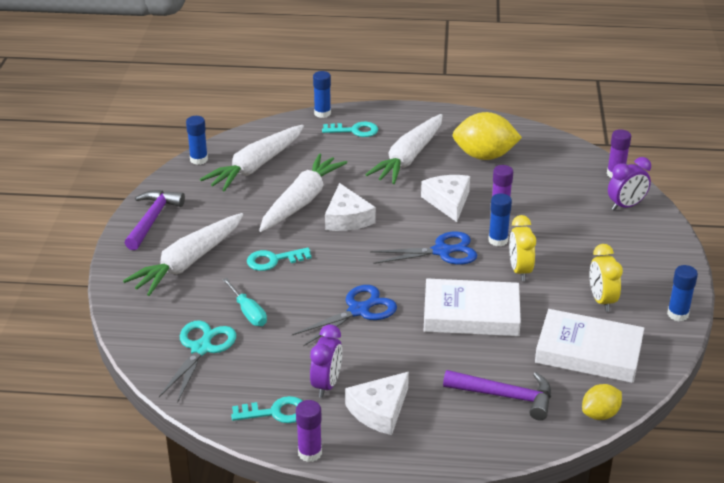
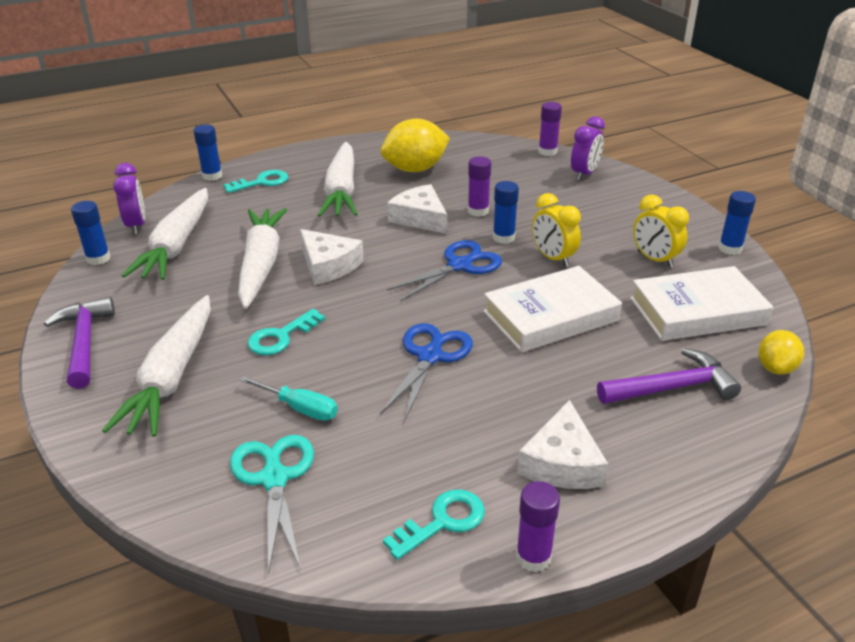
camera: 30 degrees left, 0 degrees up
(326, 384) = (472, 457): purple clock -> purple clock (136, 225)

